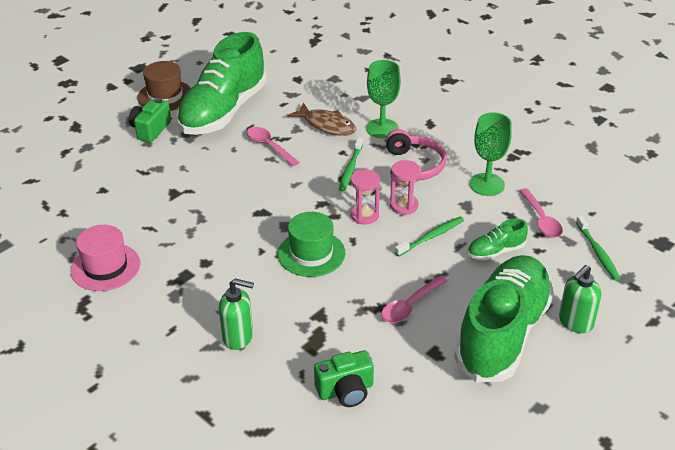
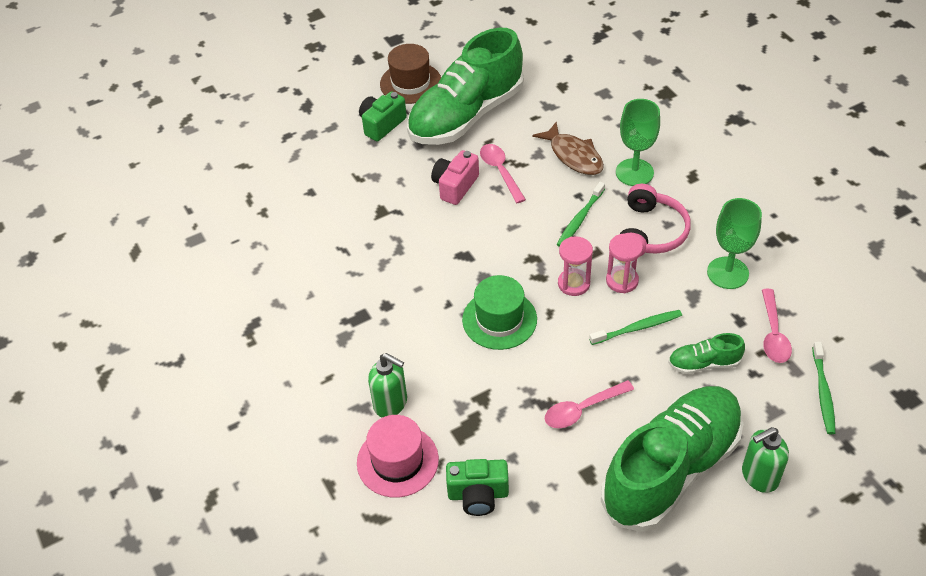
camera: 20 degrees right, 10 degrees up
(105, 267) = (286, 288): pink hat -> pink hat (397, 461)
(233, 163) = (455, 186): none -> pink camera

